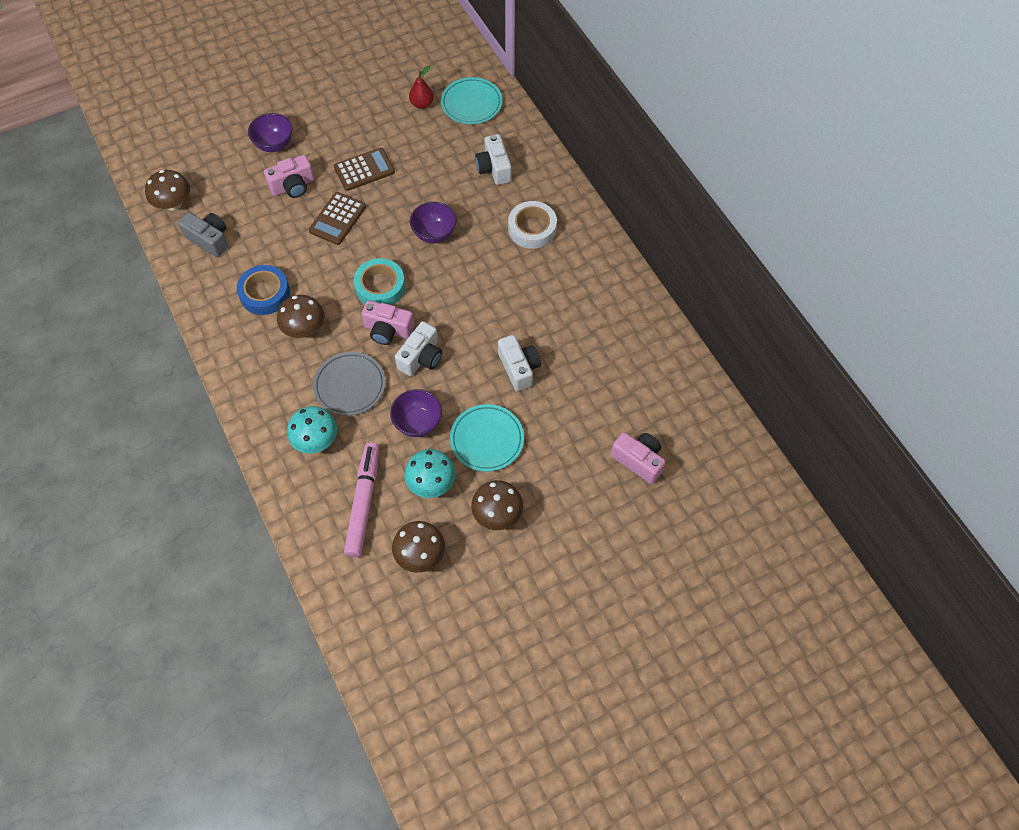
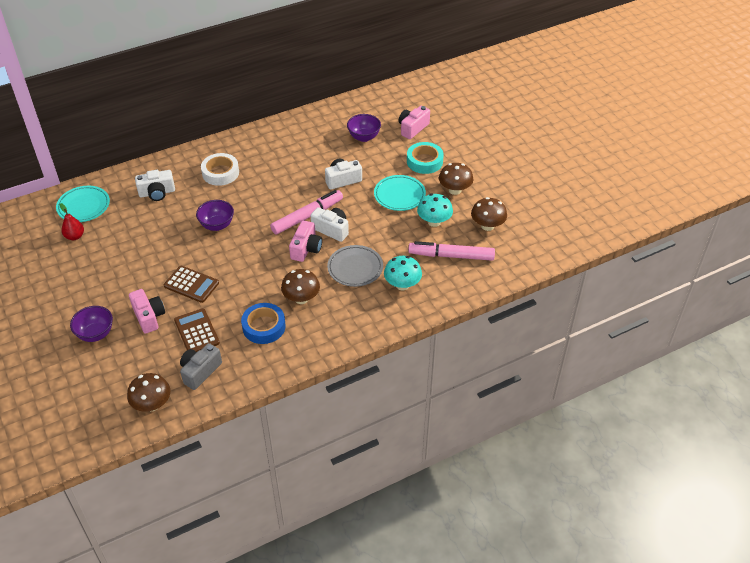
camera: 90 degrees left, 15 degrees down
(364, 170) = (140, 270): brown calculator -> brown calculator (196, 332)
(380, 287) = (265, 255): turquoise tape -> turquoise tape (424, 161)
(418, 423) = (387, 230): purple bowl -> purple bowl (364, 137)
(447, 329) = (307, 216): none -> pink marker

